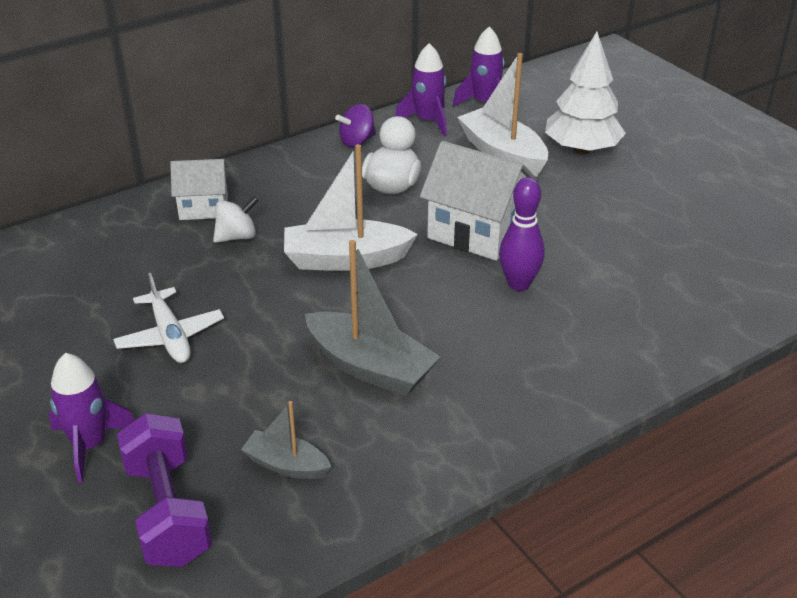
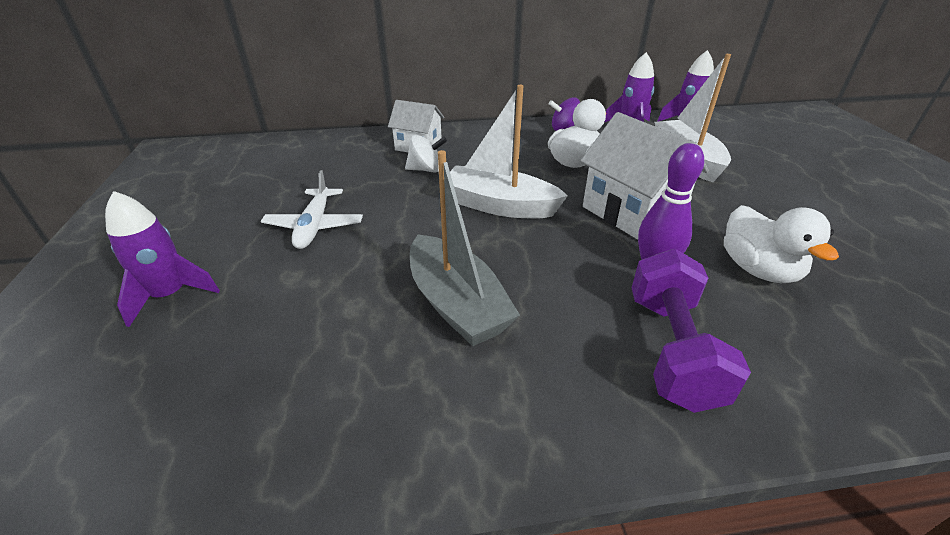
camera: 25 degrees right, 0 degrees up
(168, 511) = (159, 386): purple dumbbell -> purple dumbbell (672, 349)
(286, 465) = (303, 378): grey boat -> none
(581, 149) = (766, 171): white tree -> none
(601, 260) = (758, 269): none -> white duck

